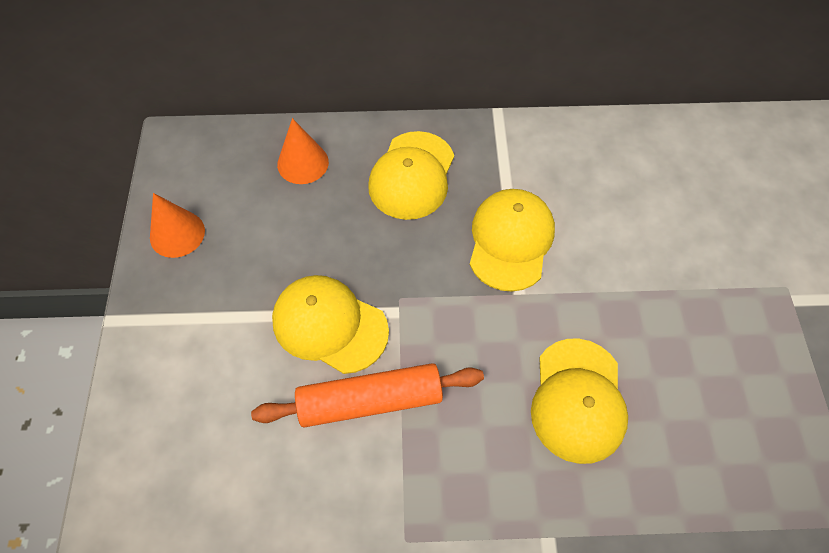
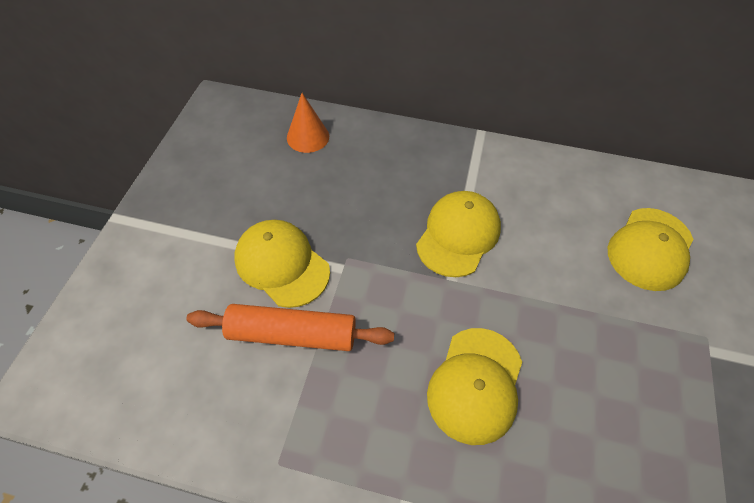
camera: 15 degrees right, 5 degrees down
(177, 234) = (191, 166): orange cone -> none
(412, 175) = (392, 165): yellow cap -> yellow cap (650, 249)

